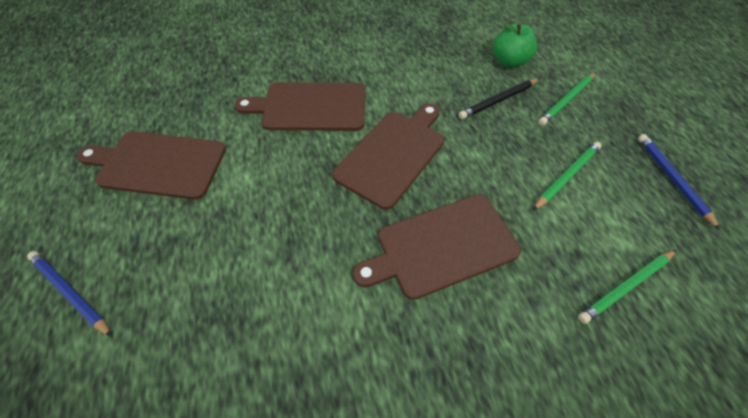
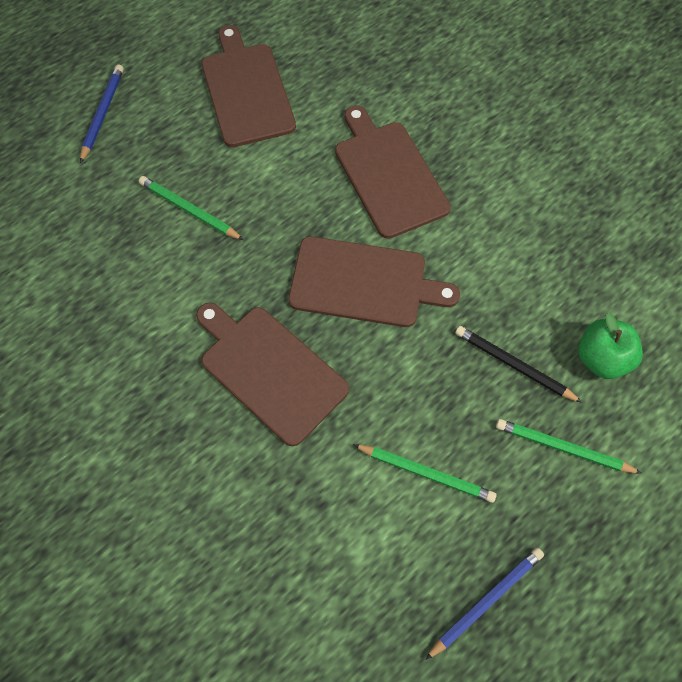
camera: 65 degrees right, 10 degrees up
(626, 287) = (301, 561): green pencil -> green pencil (189, 210)

